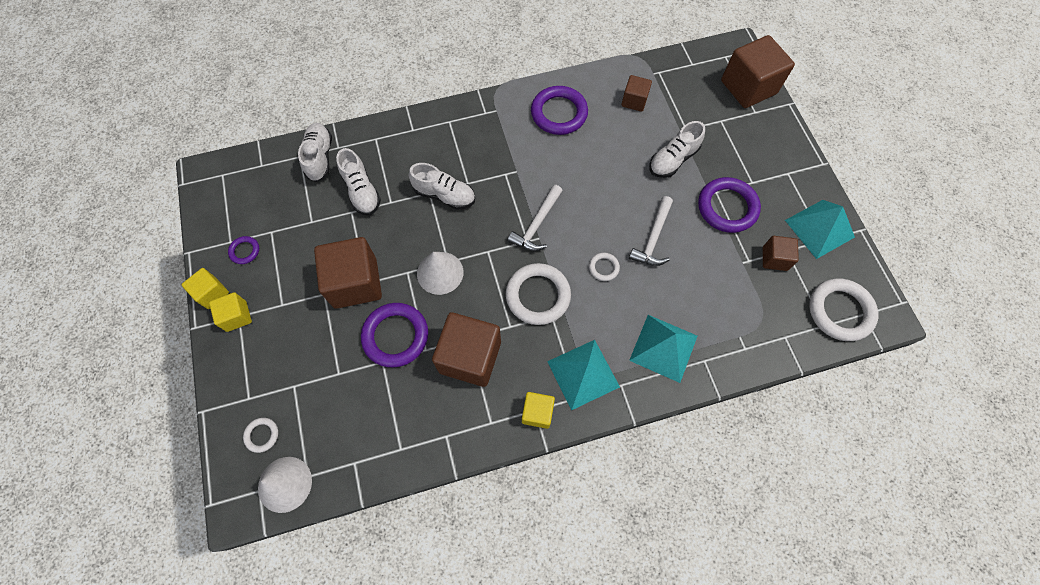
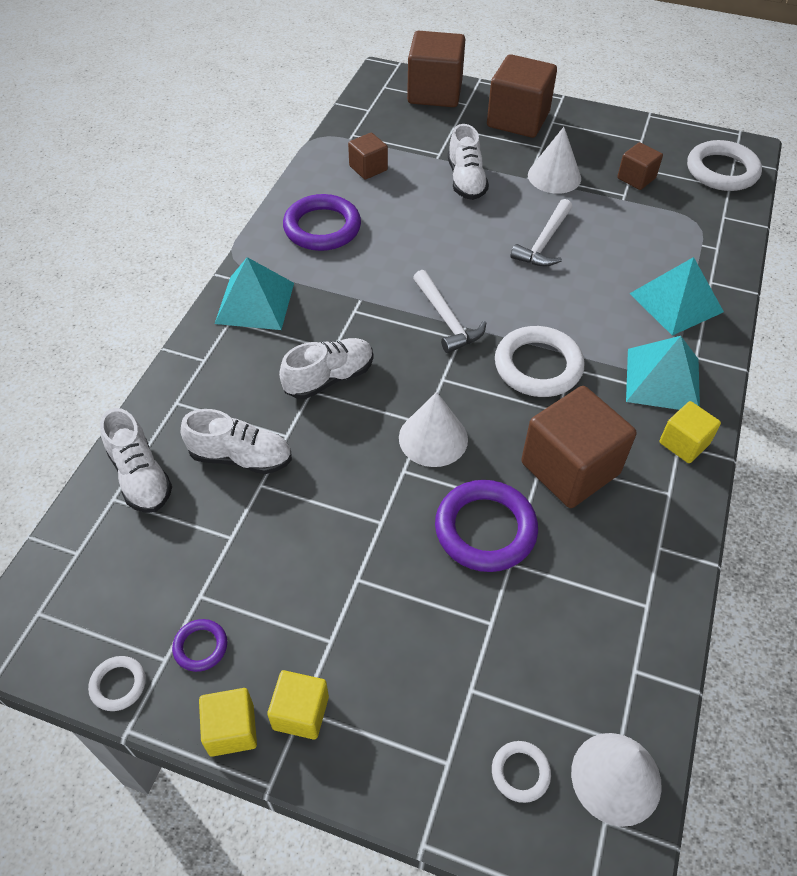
camera: 55 degrees left, 15 degrees down
(320, 157) = (140, 476): white shoe -> white shoe turned 150 degrees counterclockwise
(355, 283) = (372, 534): brown cube -> brown cube (518, 120)
(603, 268) = (547, 296): white ring -> white ring (118, 685)
(653, 238) = (544, 242): white hammer -> white hammer turned 60 degrees clockwise
(727, 207) = (554, 176): purple ring -> white cone
(819, 228) = (628, 136): turquoise pyramid -> turquoise pyramid (255, 303)

